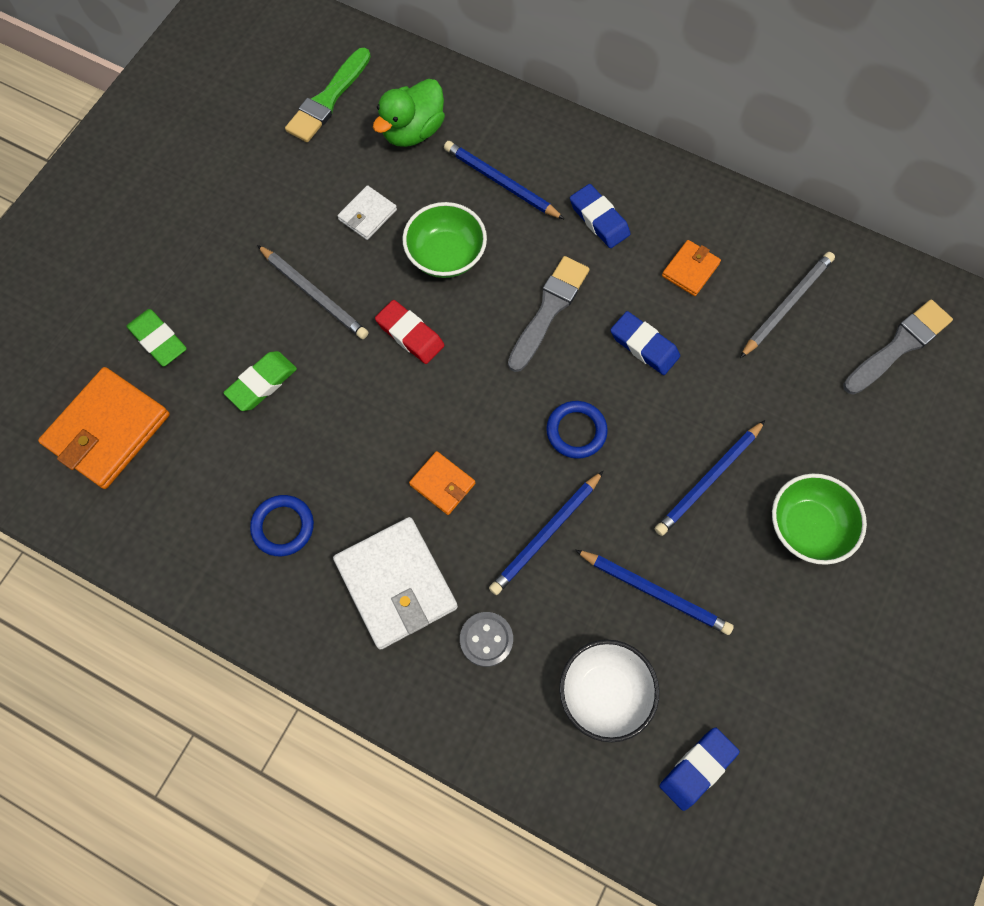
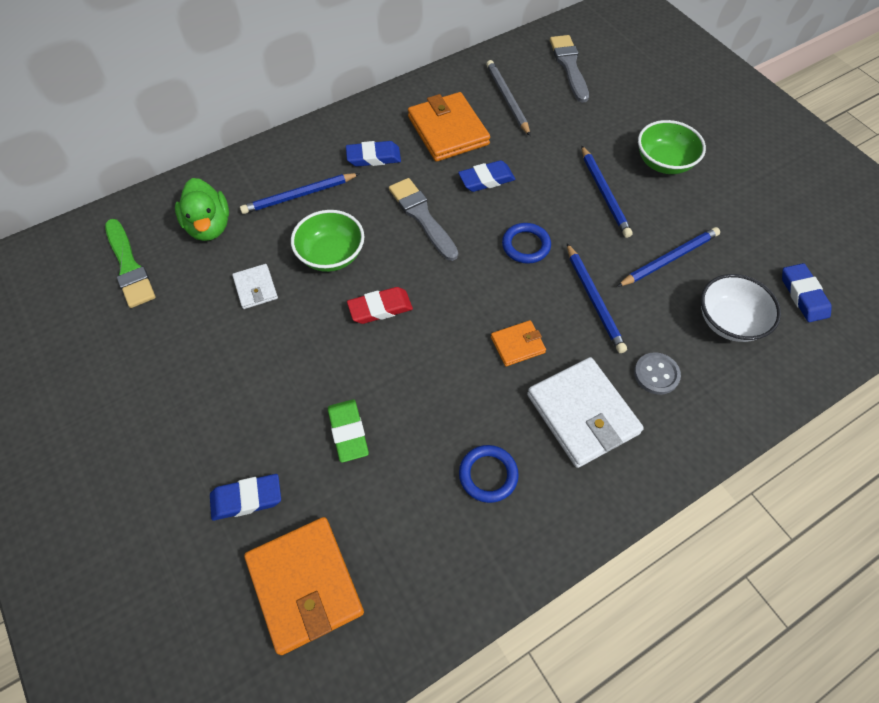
camera: 60 degrees left, 10 degrees down
(158, 340) = (246, 499): green eraser -> blue eraser
(313, 294) = (296, 357): grey pencil -> none
(396, 584) = (582, 414): white wallet -> white wallet turned 60 degrees clockwise
(690, 270) = (448, 130): orange wallet -> orange wallet, size x1.95

